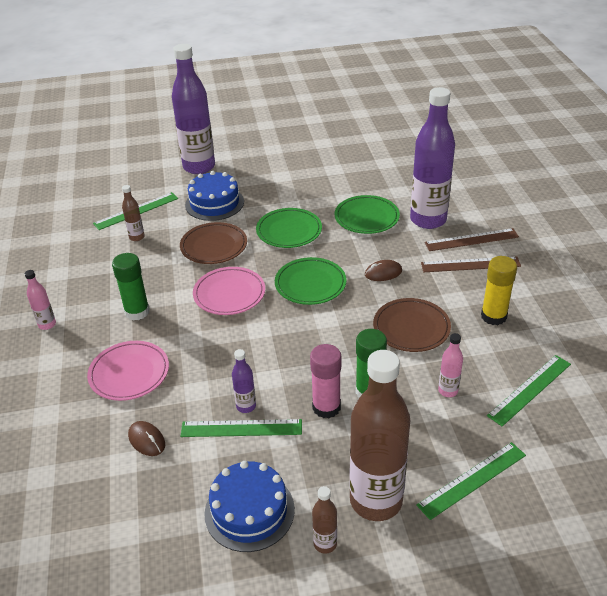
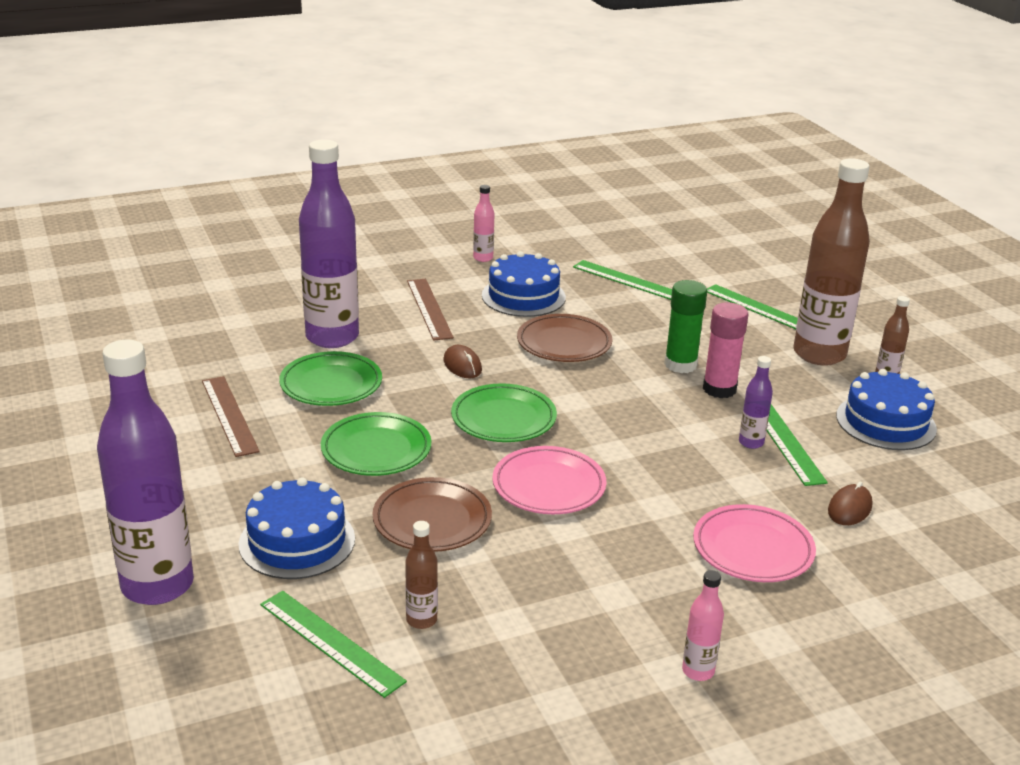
camera: 105 degrees left, 10 degrees down
(137, 312) = (624, 571): green glue stick -> none
(448, 391) = (654, 321): pink bottle -> pink bottle (483, 258)
(471, 240) = (375, 308): brown ruler -> brown ruler (229, 415)
(493, 316) = (523, 296): yellow glue stick -> blue cake

